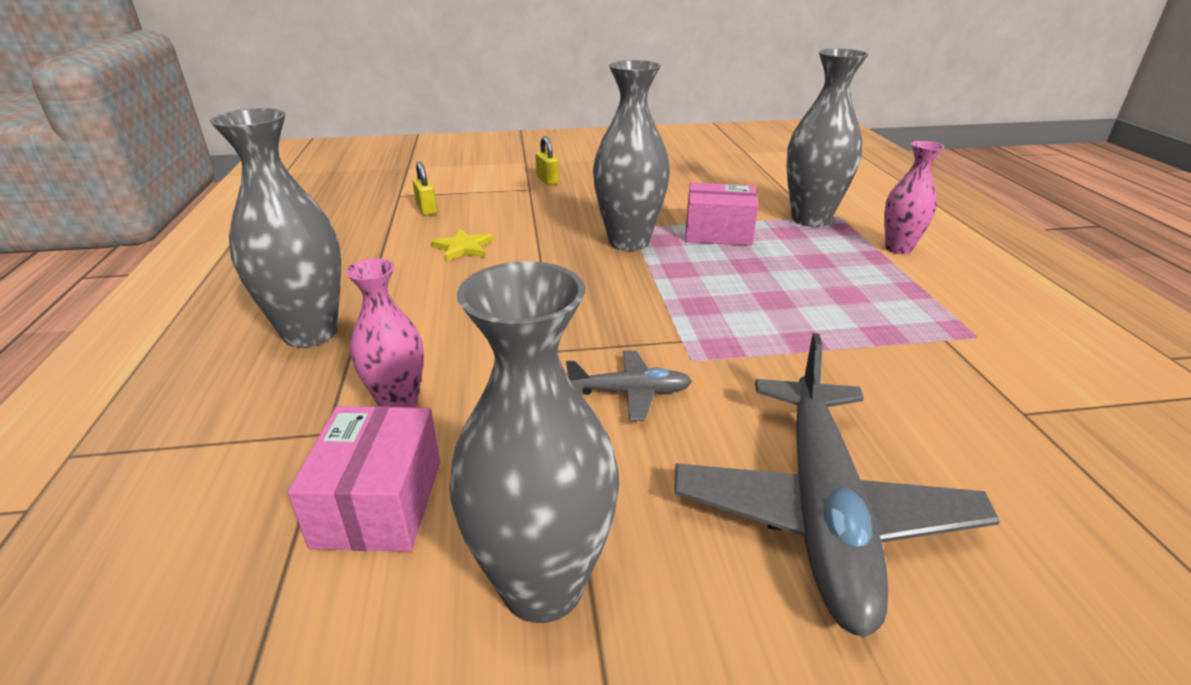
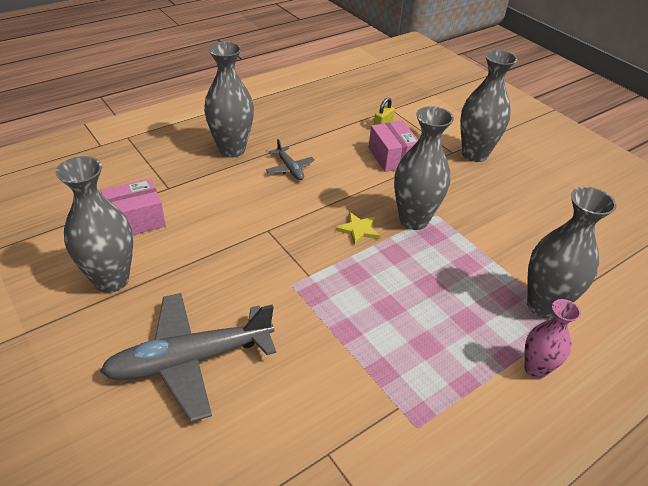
camera: 60 degrees right, 10 degrees up
(399, 404) = (196, 198): pink vase -> none
(463, 248) = (347, 159): yellow star -> yellow star (358, 230)
(547, 180) = (474, 154): yellow padlock -> grey vase
(630, 392) = (246, 269): grey plane -> grey plane (290, 168)
(718, 232) = (467, 258): pink box -> pink box (392, 157)

